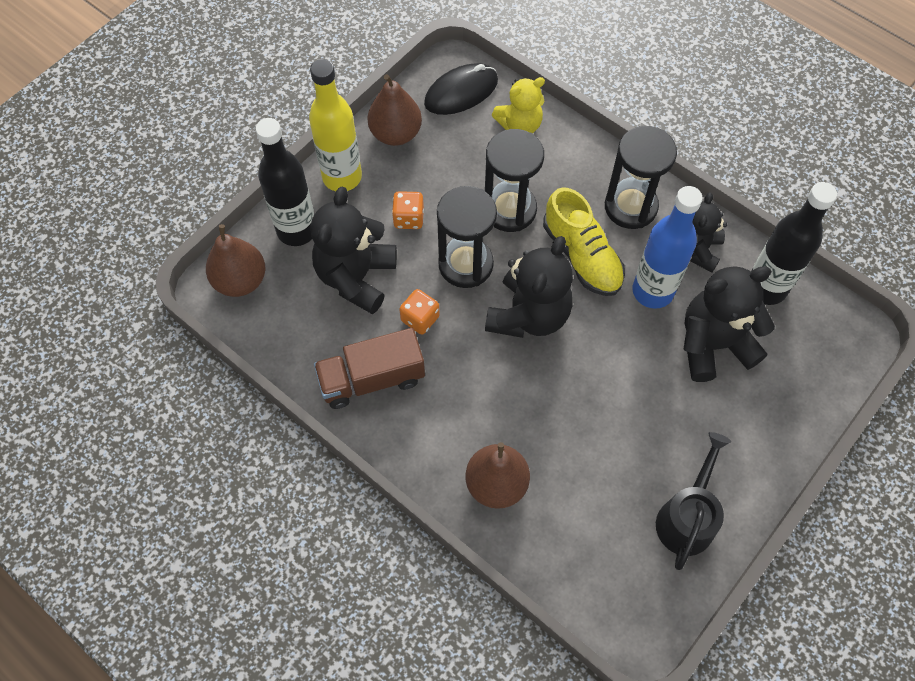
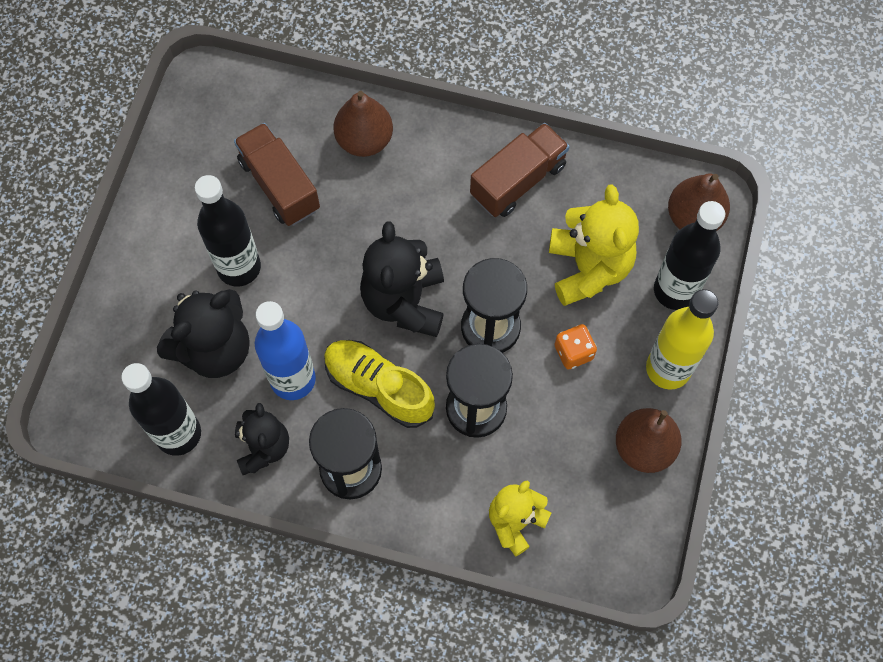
camera: 155 degrees right, 5 degrees up
(356, 277) = (588, 268): black teddy bear -> yellow teddy bear
(420, 319) = (505, 254): orange dice -> none
(461, 92) = (603, 537): black mouse -> none
(599, 473) = (279, 185): none -> brown truck
(667, 408) = (239, 267): none -> black bottle
(687, 516) = (191, 181): black watering can -> none

